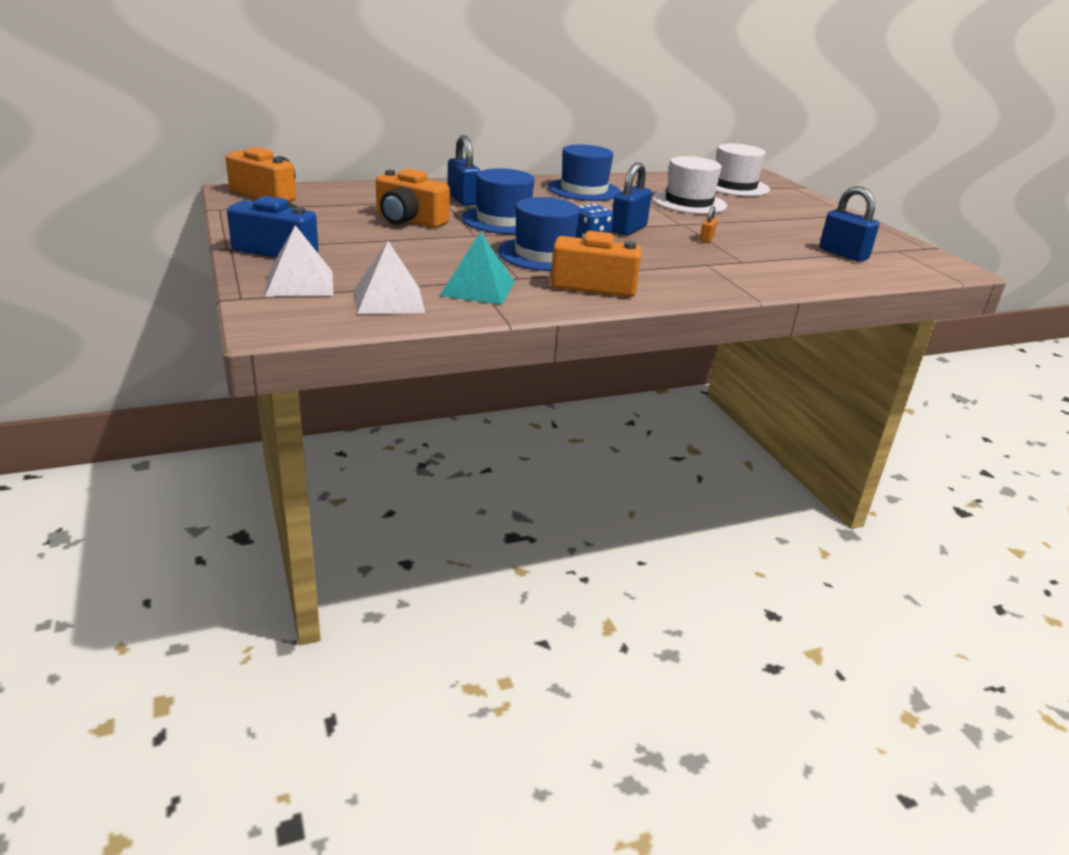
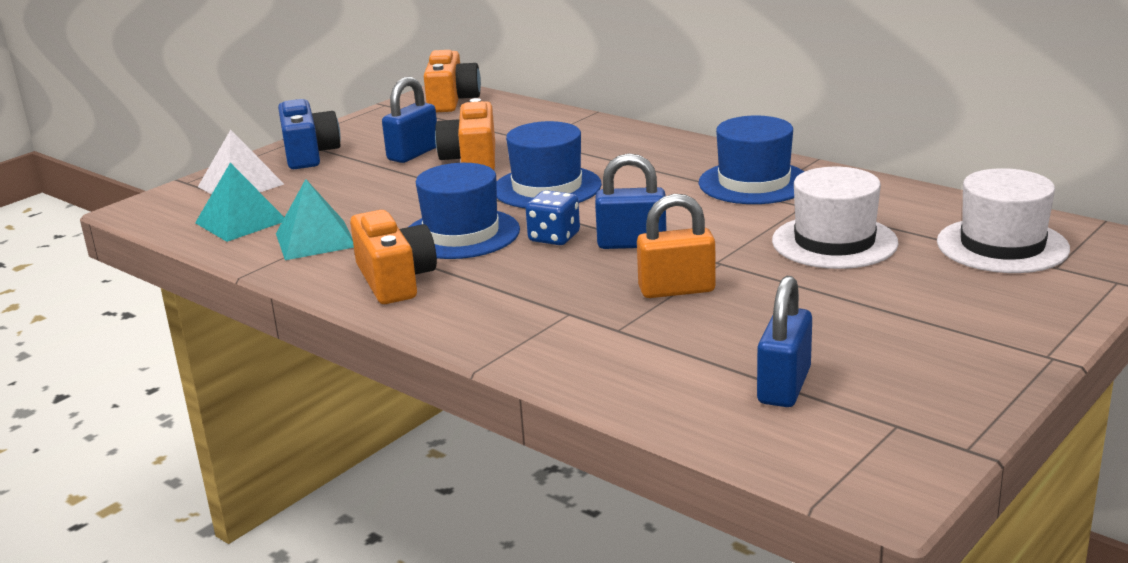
camera: 65 degrees right, 5 degrees down
(389, 300) = (241, 221): white pyramid -> turquoise pyramid
(463, 200) = (586, 154): blue padlock -> blue padlock (413, 154)
(706, 239) = (676, 290): orange padlock -> orange padlock, size x2.00

